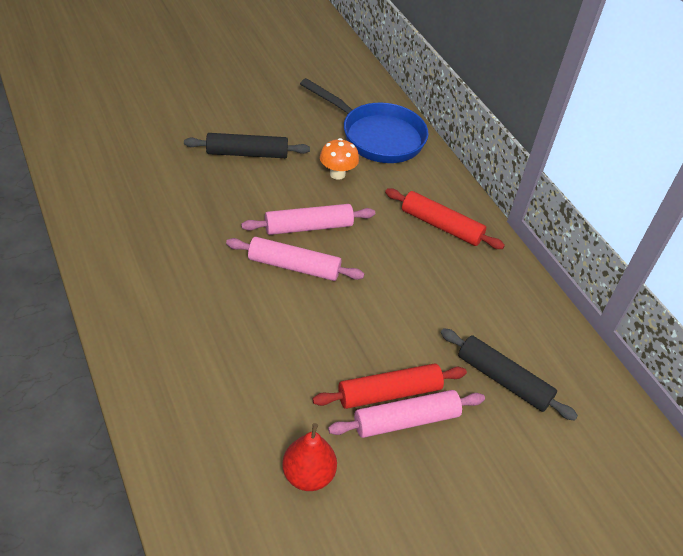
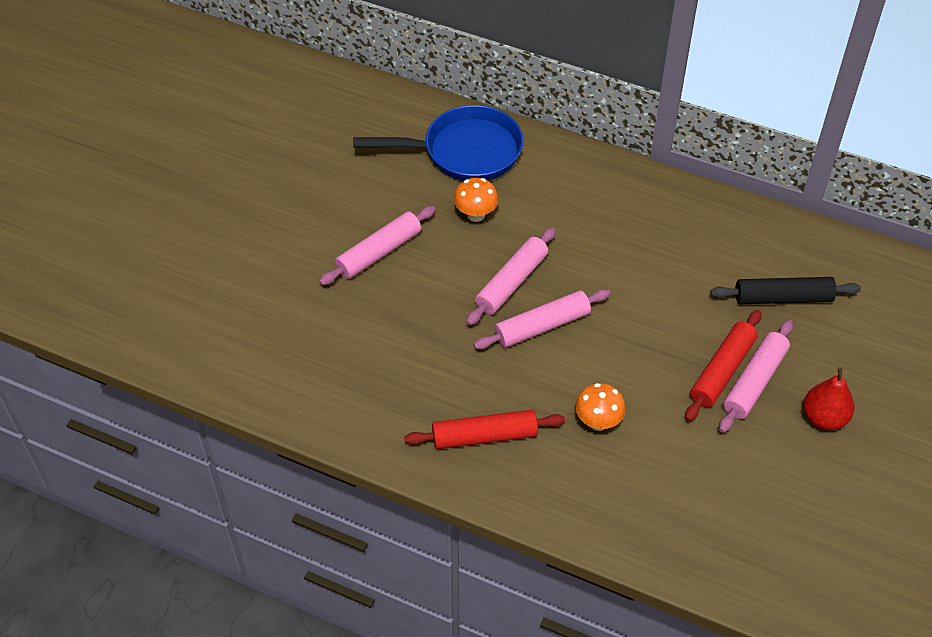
camera: 35 degrees left, 5 degrees up
(247, 153) = (379, 252): black rolling pin -> pink rolling pin
(252, 354) = (598, 422): none -> orange mushroom
(308, 475) = (737, 474): red pear -> red pear (824, 418)
(441, 226) = (608, 201): red rolling pin -> red rolling pin (484, 436)

